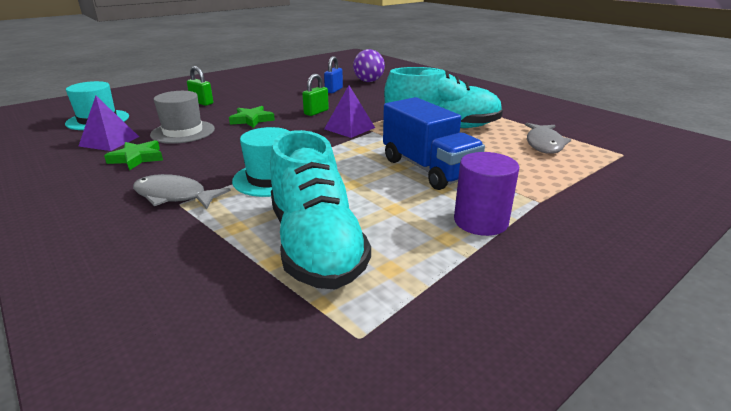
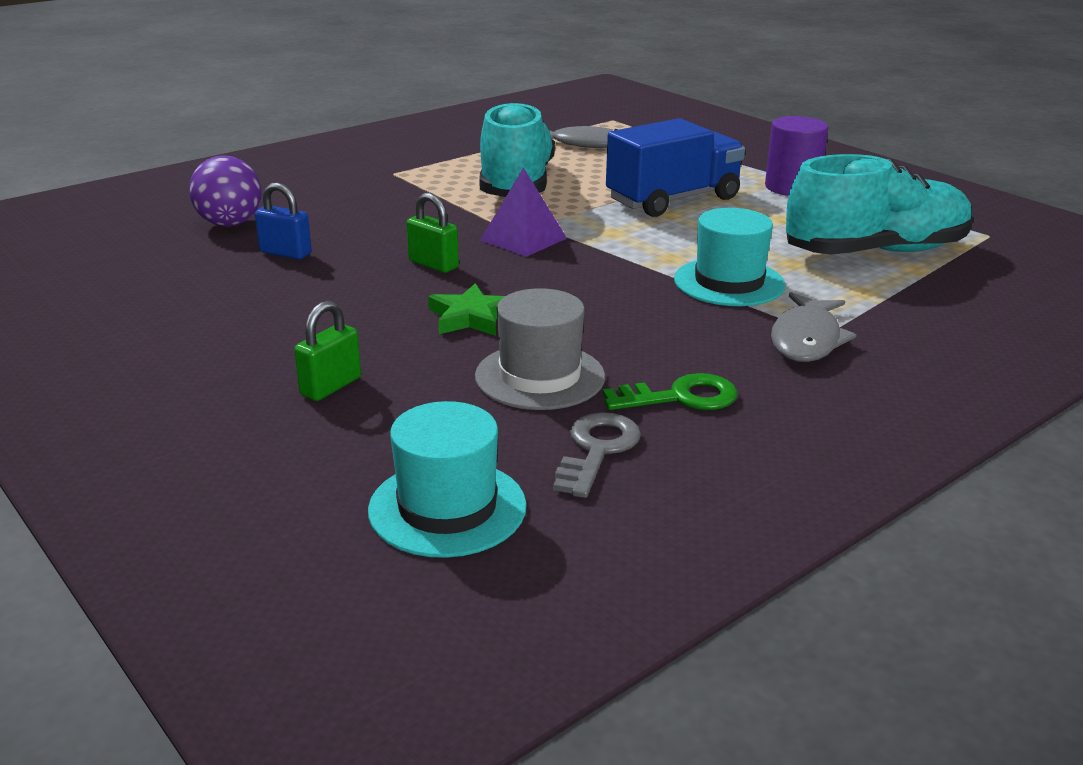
camera: 90 degrees left, 0 degrees up
(109, 141) = (597, 450): purple pyramid -> grey key
(137, 158) = (681, 397): green star -> green key

